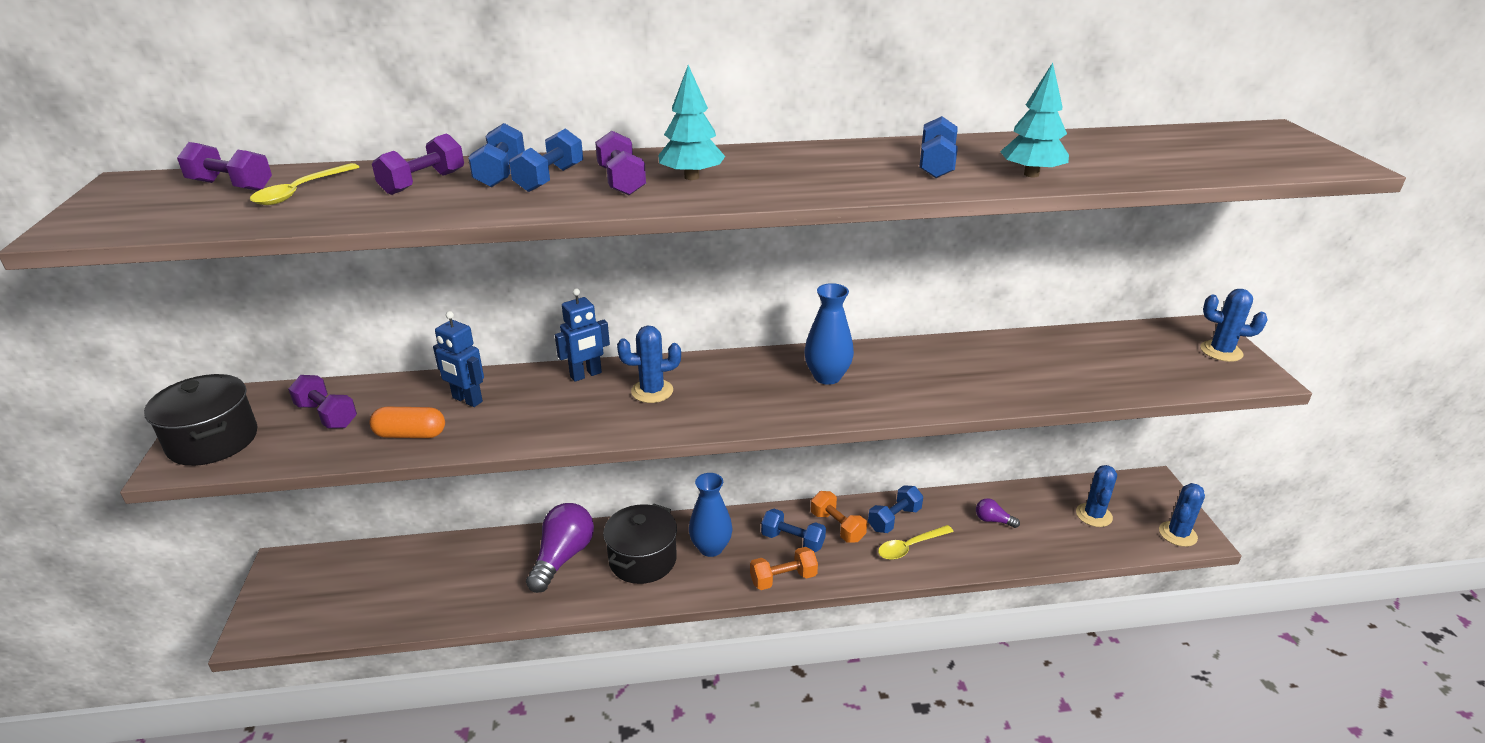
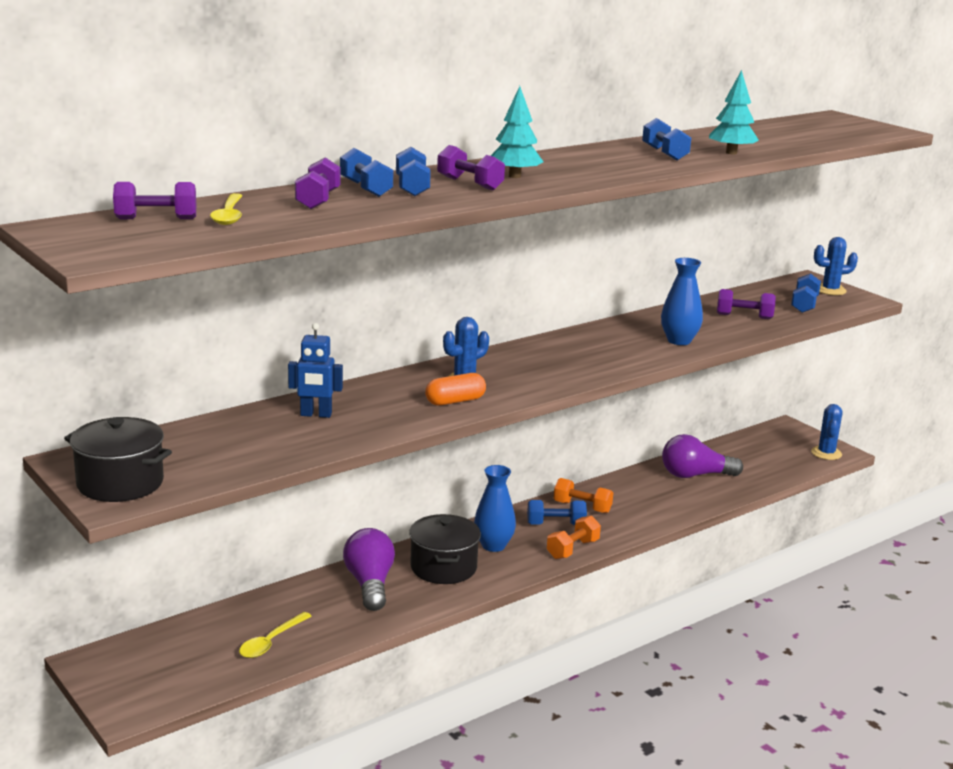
camera: 30 degrees left, 10 degrees down
(327, 415) = (202, 447): purple dumbbell -> purple dumbbell (744, 316)
(410, 434) = (301, 443): orange capsule -> orange capsule (455, 401)
(586, 375) = (394, 381): blue robot -> none
(827, 377) = (586, 349): blue vase -> blue vase (679, 341)
(894, 519) = (621, 492): blue dumbbell -> blue dumbbell (804, 305)
(910, 547) = (649, 506): yellow spoon -> yellow spoon (271, 642)
(993, 520) = (695, 475): purple light bulb -> purple light bulb, size x2.09
(1094, 515) = (762, 455): blue cactus -> none

